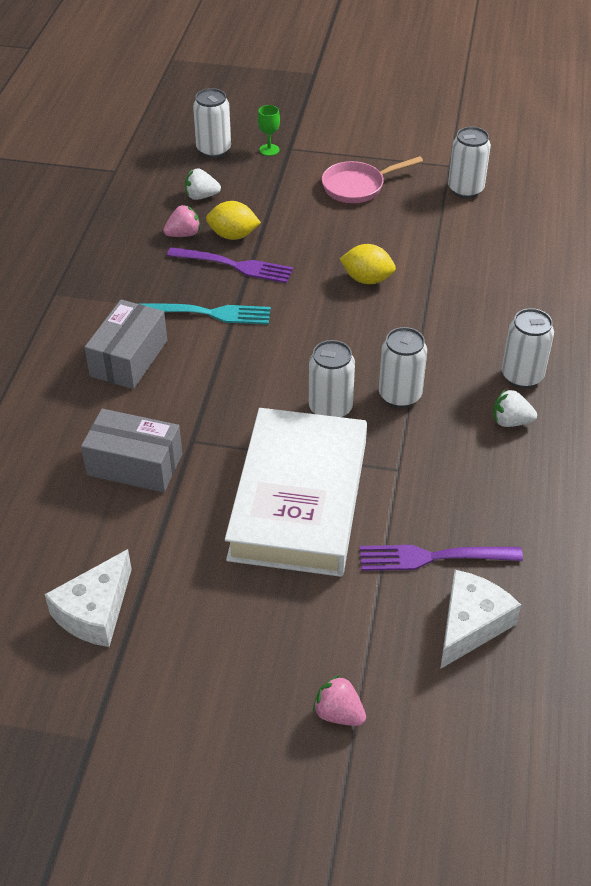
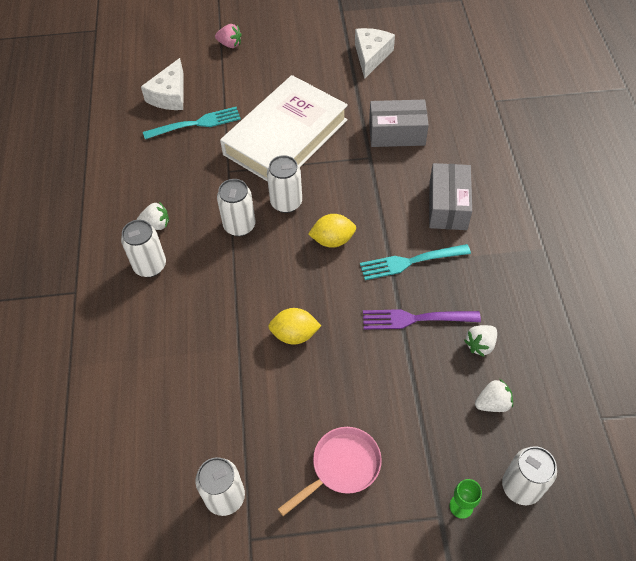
camera: 165 degrees right, 10 degrees up
(183, 234) = (480, 345): pink strawberry -> white strawberry
(233, 235) = (434, 356): yellow lemon -> yellow lemon (332, 240)
(298, 499) = (286, 137): white book -> white book turned 45 degrees clockwise
(433, 557) = (196, 124): purple fork -> turquoise fork

